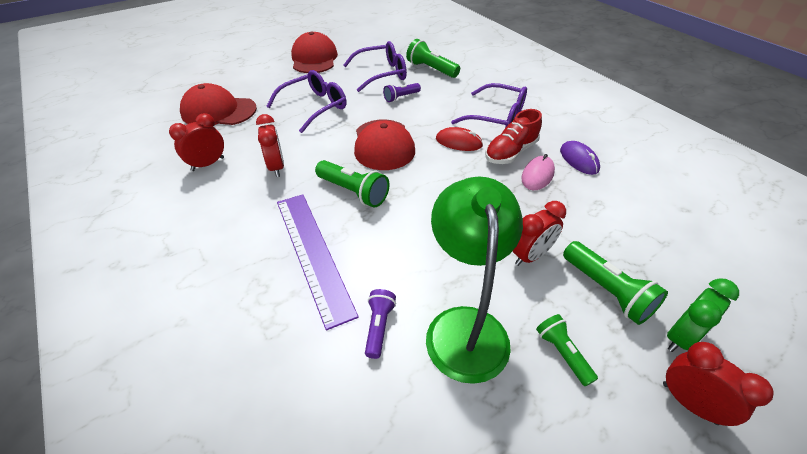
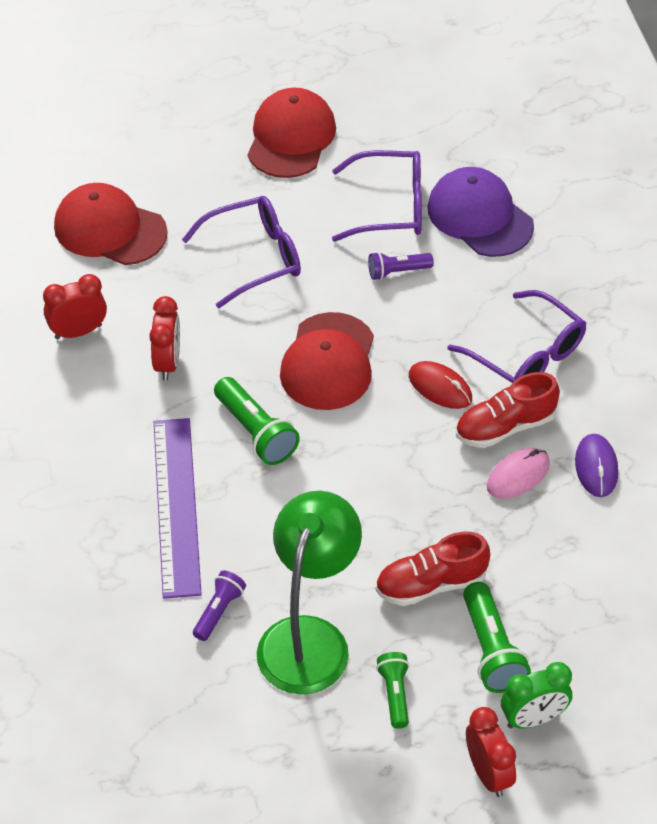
camera: 20 degrees right, 5 degrees up
(431, 69) = (480, 217): green flashlight -> purple cap
(530, 256) = (431, 584): red clock -> red shoe

